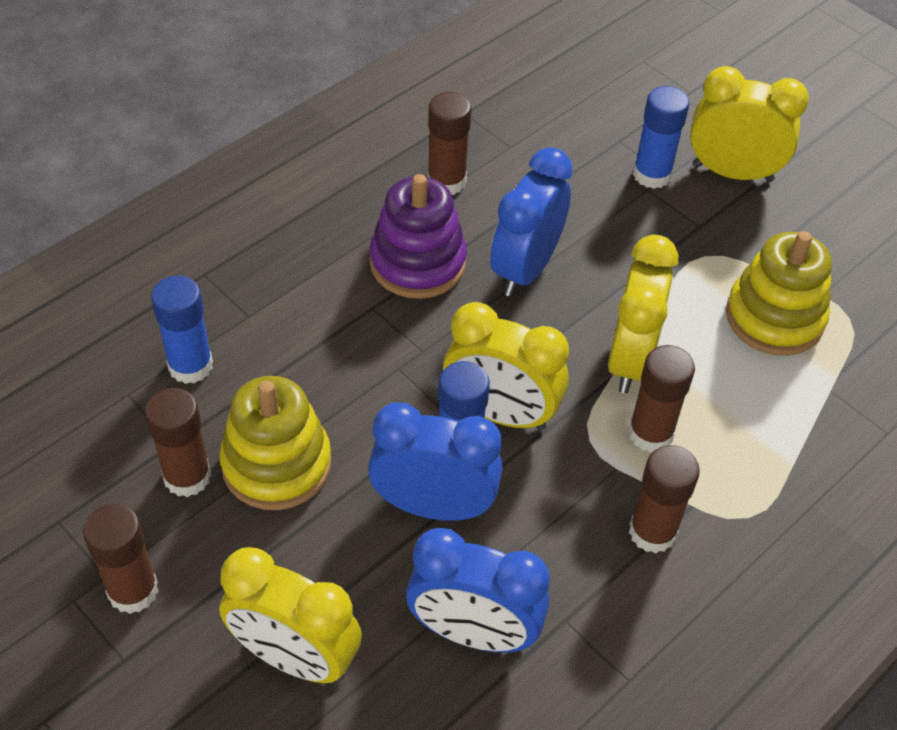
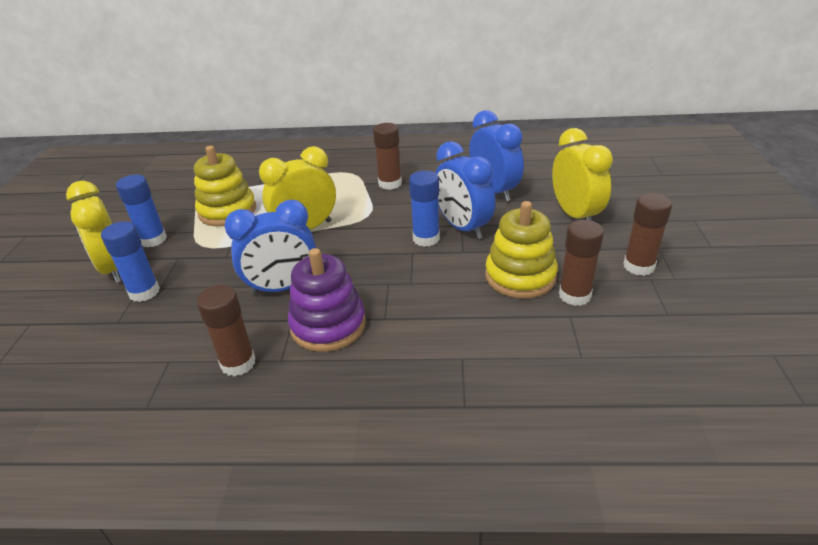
camera: 130 degrees left, 15 degrees down
(190, 366) = (526, 349): blue glue stick -> blue glue stick (153, 239)
(500, 413) = (389, 240): yellow clock -> none
(650, 433) = (342, 205): brown glue stick -> none

